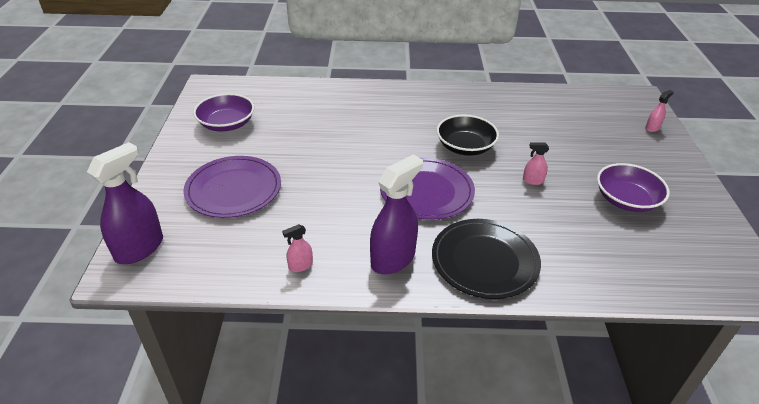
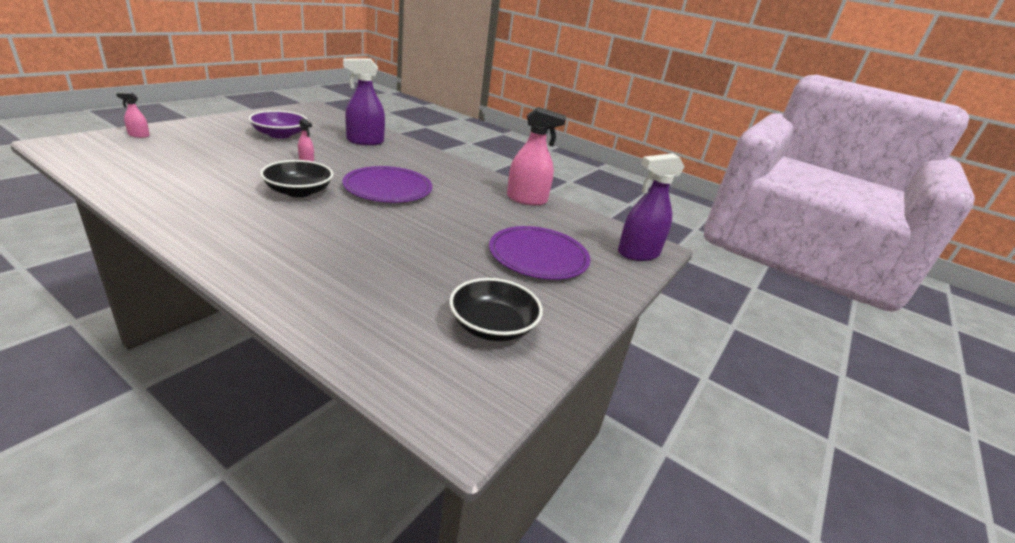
camera: 150 degrees left, 10 degrees down
(226, 124) = (492, 326): purple bowl -> black bowl
(300, 266) = (527, 199): pink spray bottle -> pink spray bottle, size x2.16
(393, 259) = (466, 179): purple spray bottle -> purple spray bottle (365, 141)
(484, 260) = (416, 158): black plate -> none

